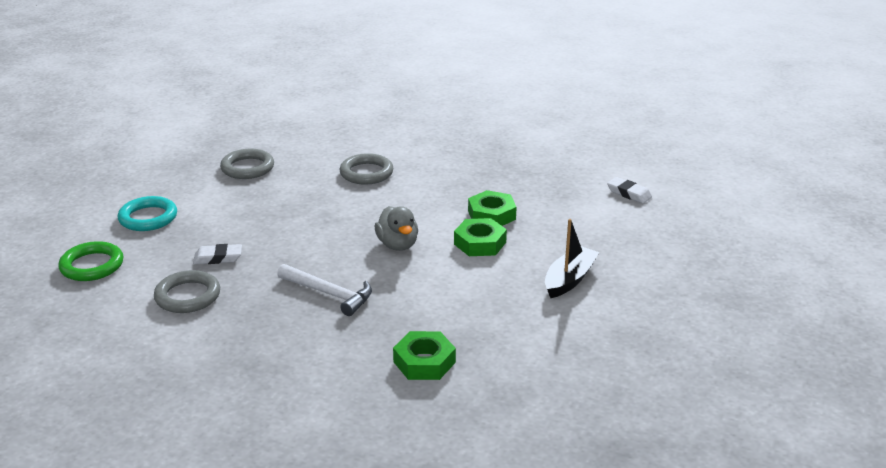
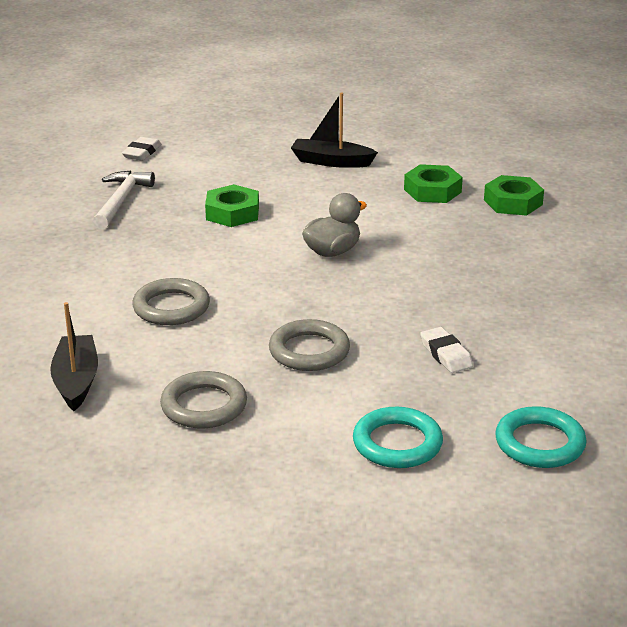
camera: 110 degrees left, 0 degrees up
(92, 266) = (539, 443): green ring -> turquoise ring
(188, 296) = (534, 349): grey ring -> grey ring (309, 351)
(308, 137) = (76, 381): none -> black boat
(329, 294) = (454, 268): white hammer -> white hammer (121, 201)
(480, 243) = (296, 210): green nut -> green nut (432, 191)

